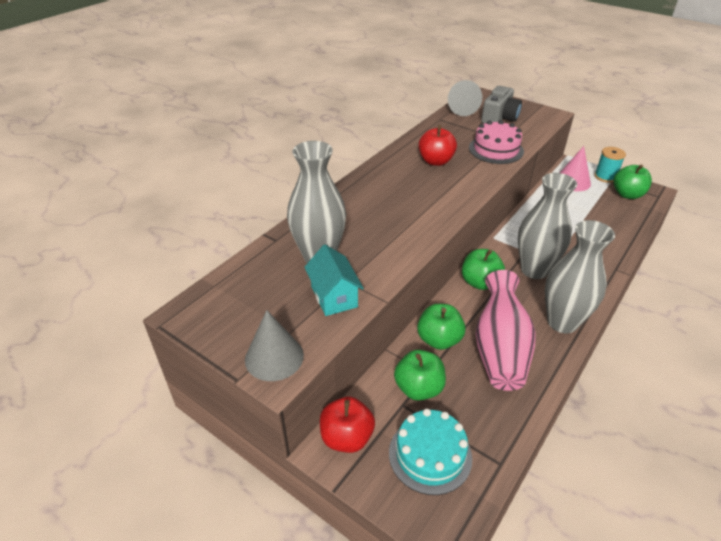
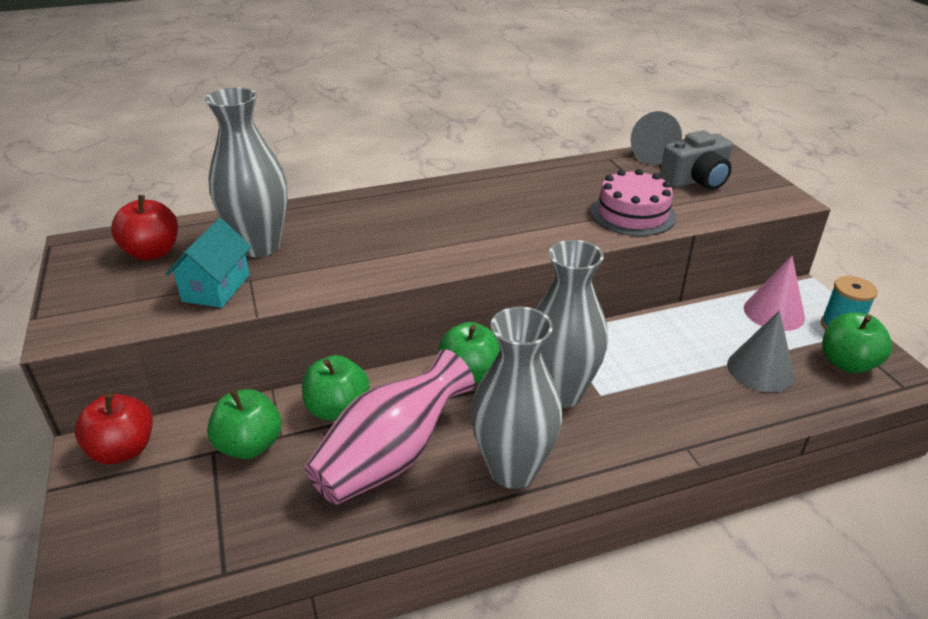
camera: 35 degrees right, 5 degrees down
(274, 357) = (87, 314): grey cone -> grey cone (760, 370)
(430, 455) = (170, 516): turquoise cake -> none
(435, 161) = (531, 201): red apple -> red apple (152, 252)

